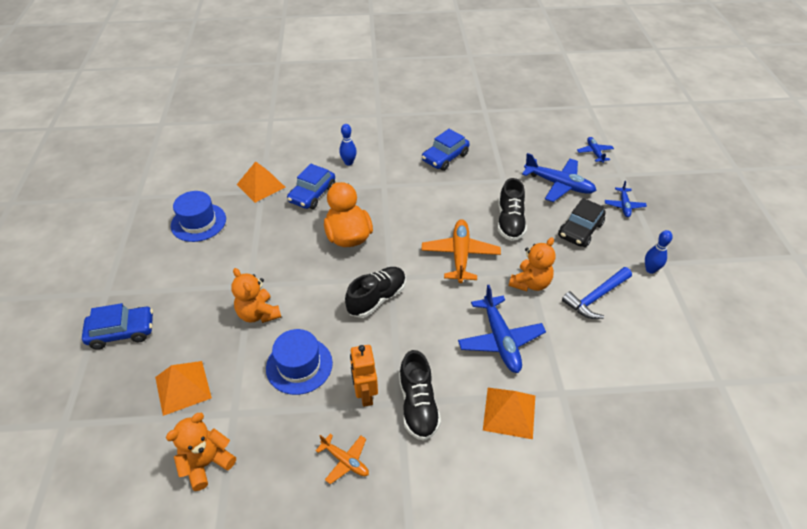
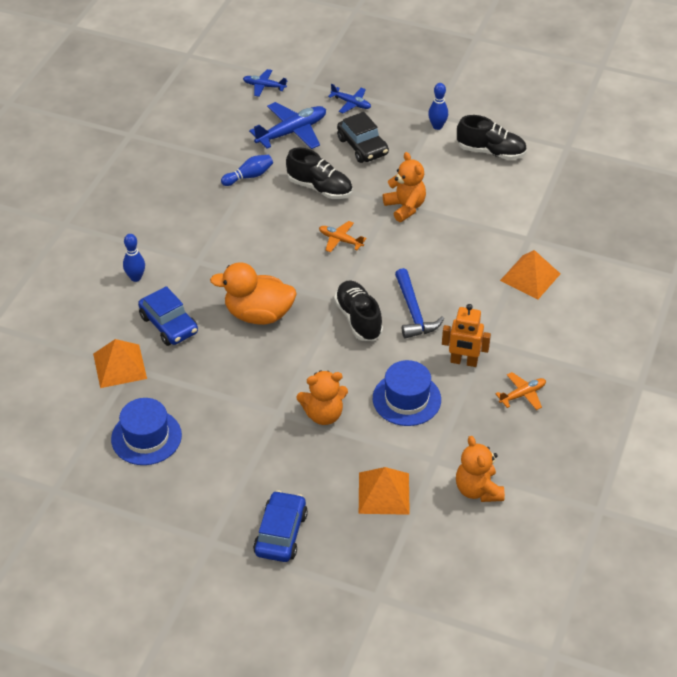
camera: 65 degrees left, 0 degrees up
(418, 405) = (494, 331): black shoe -> black shoe (491, 152)
(445, 157) = (187, 197): blue car -> none
(460, 255) = (340, 240): orange plane -> orange plane, size x0.56
(491, 179) = (249, 176): none -> blue bowling pin
(500, 340) = (456, 253): blue plane -> none
(596, 297) = (447, 174): blue hammer -> blue hammer (414, 312)

